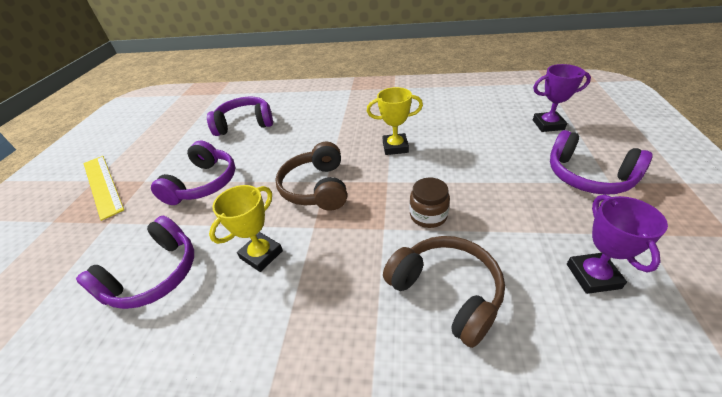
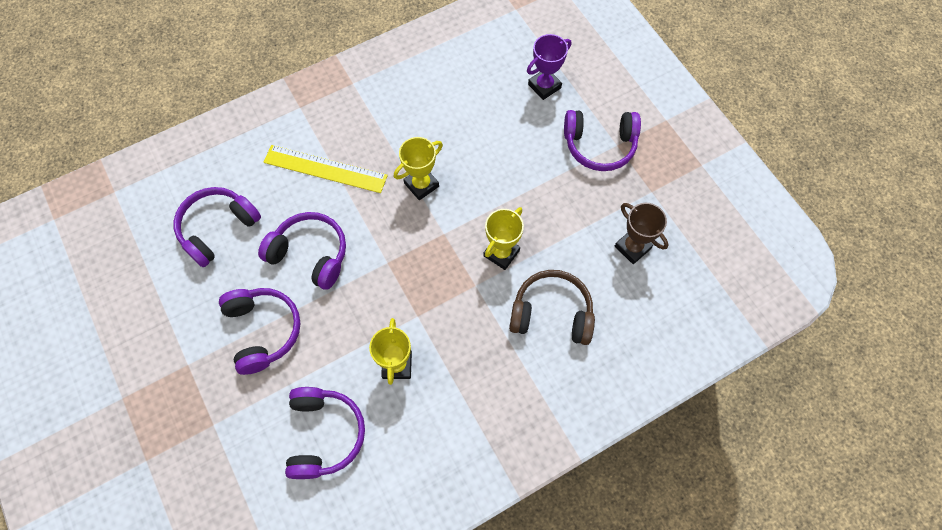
camera: 40 degrees left, 25 degrees up
(102, 185) = (142, 396): yellow ruler -> yellow ruler (325, 169)
(280, 155) = (310, 254): none -> purple headphones
(316, 188) = (385, 274): brown headphones -> none
(428, 215) = (501, 253): brown jar -> yellow trophy
(592, 276) = (632, 247): purple trophy -> brown trophy

